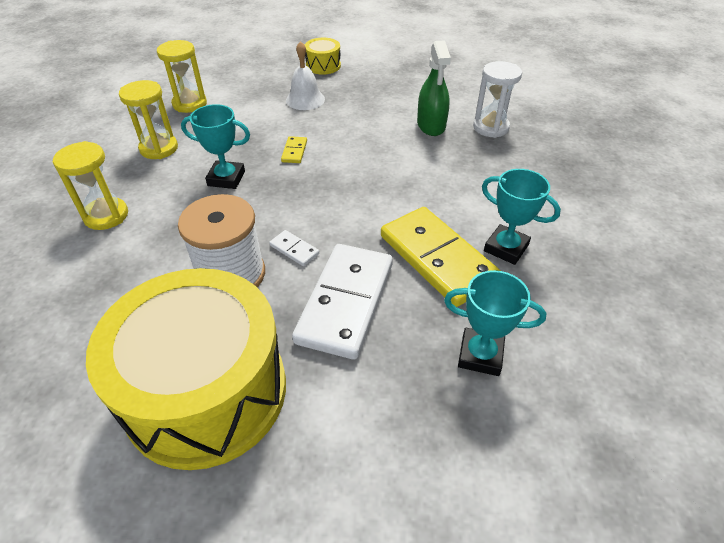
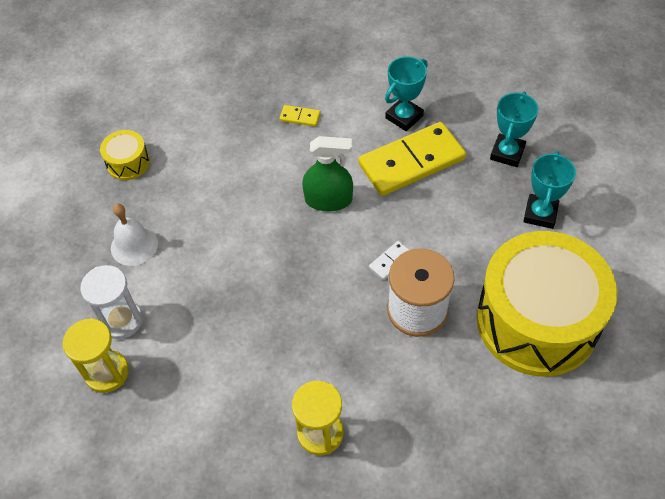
camera: 80 degrees left, 10 degrees up
(159, 148) = (202, 396): yellow hourglass -> none
(226, 178) = (275, 321): turquoise trophy -> turquoise trophy (540, 214)
(294, 151) = (239, 258): yellow domino -> yellow domino (300, 117)
(323, 66) = (57, 223): yellow drum -> yellow drum (128, 163)
(346, 302) = (454, 227): white domino -> none
(431, 125) = (219, 137): green spray bottle -> green spray bottle (328, 200)
(490, 127) = (235, 92): white hourglass -> white hourglass (122, 320)

